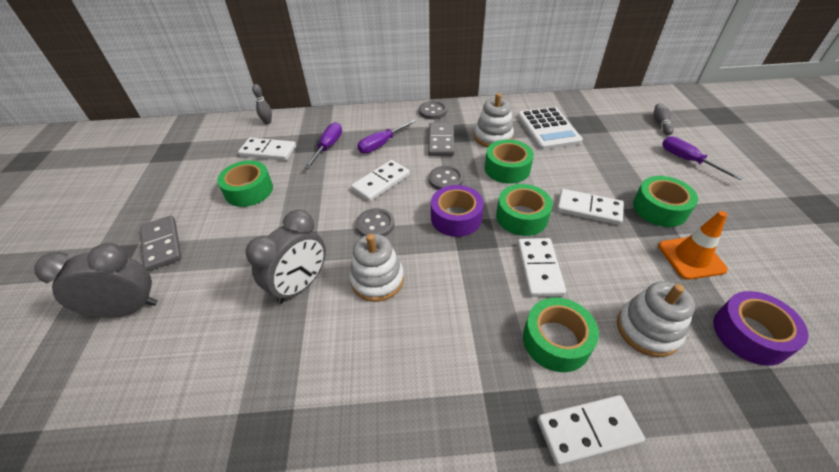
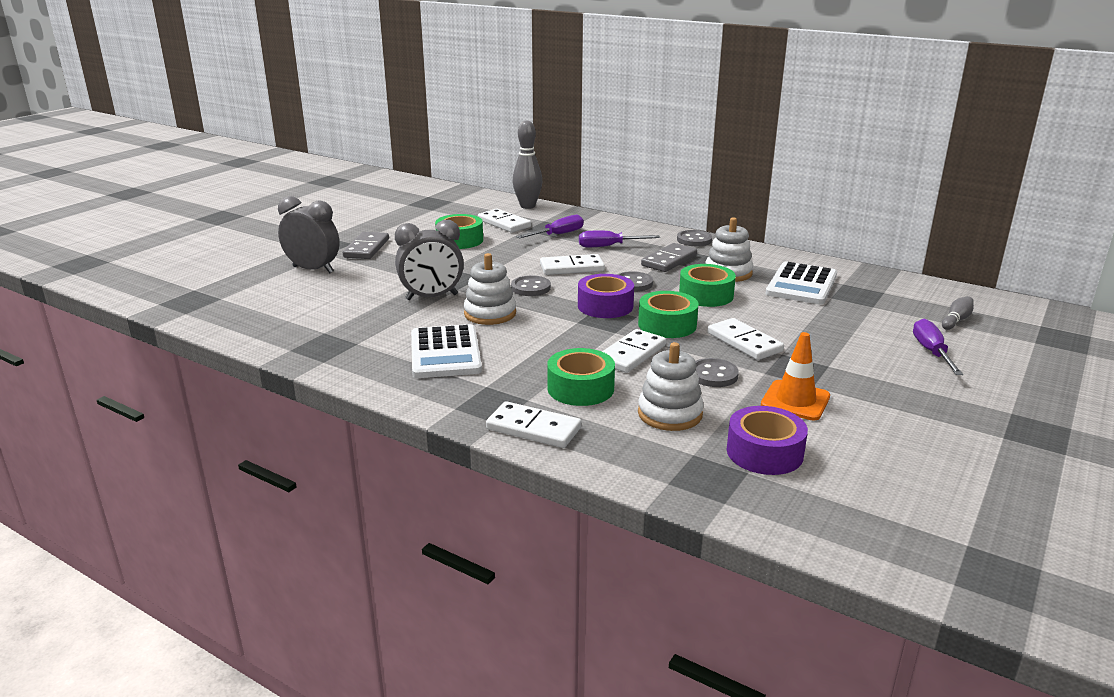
camera: 35 degrees right, 20 degrees down
(267, 122) = (527, 206): grey bowling pin -> grey bowling pin, size x1.95
(396, 365) = (445, 353): none -> white calculator
(615, 259) = (713, 375): none -> grey button
(659, 208) = (824, 367): green tape -> none

